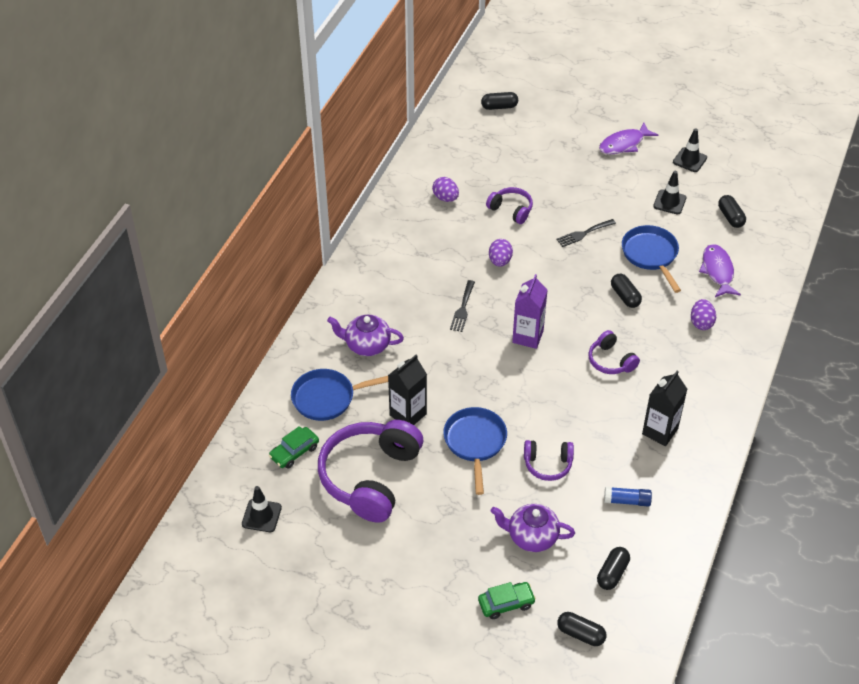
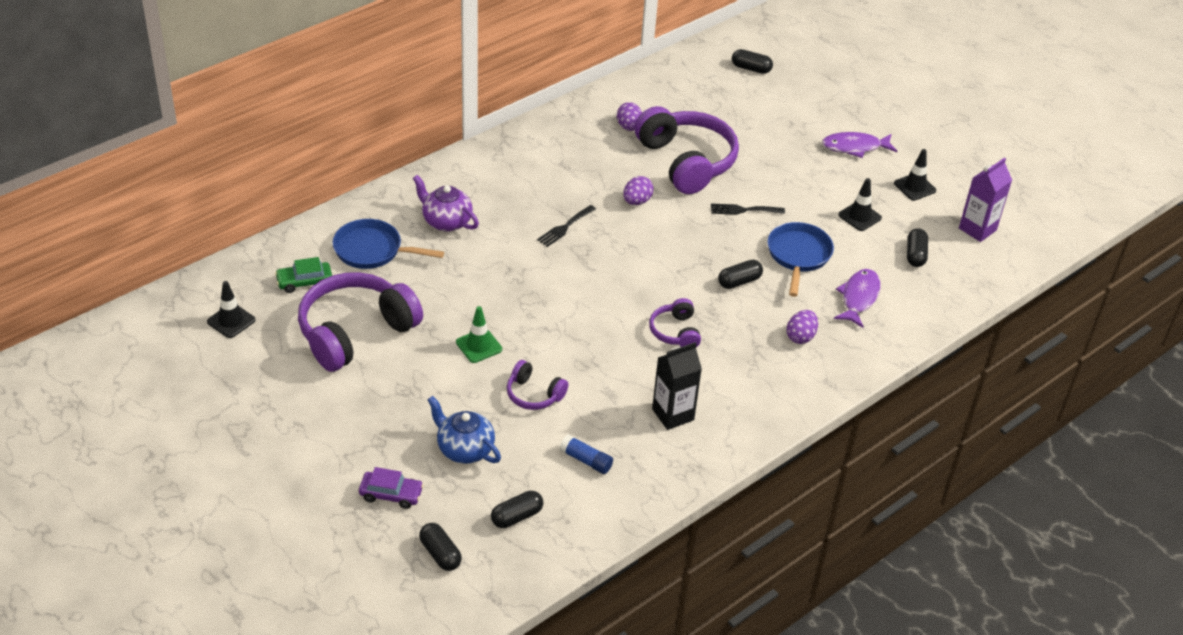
camera: 25 degrees right, 5 degrees down
(408, 414) = (435, 295): black carton -> none
(475, 443) = (479, 346): blue pan -> green traffic cone
(506, 603) = (391, 494): green car -> purple car
(511, 210) = (686, 161): purple headphones -> purple headphones, size x2.06
(527, 336) = (609, 277): purple carton -> purple carton (977, 229)
(531, 537) = (464, 449): purple teapot -> blue teapot
(625, 296) = (739, 281): black capsule -> black capsule turned 60 degrees clockwise

